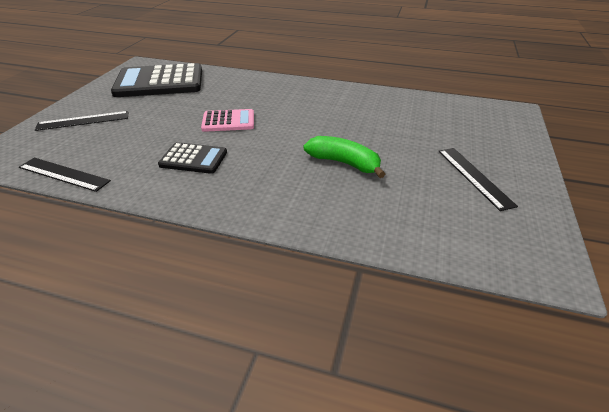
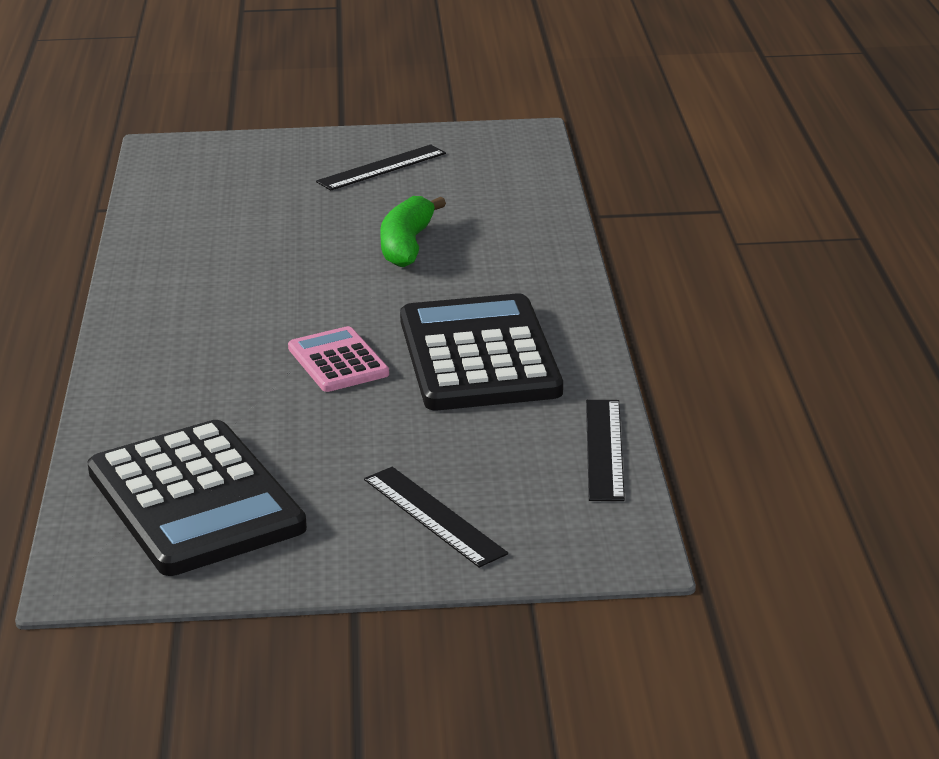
camera: 110 degrees left, 10 degrees down
(193, 159) = (479, 355): black calculator -> black calculator, size x1.91

